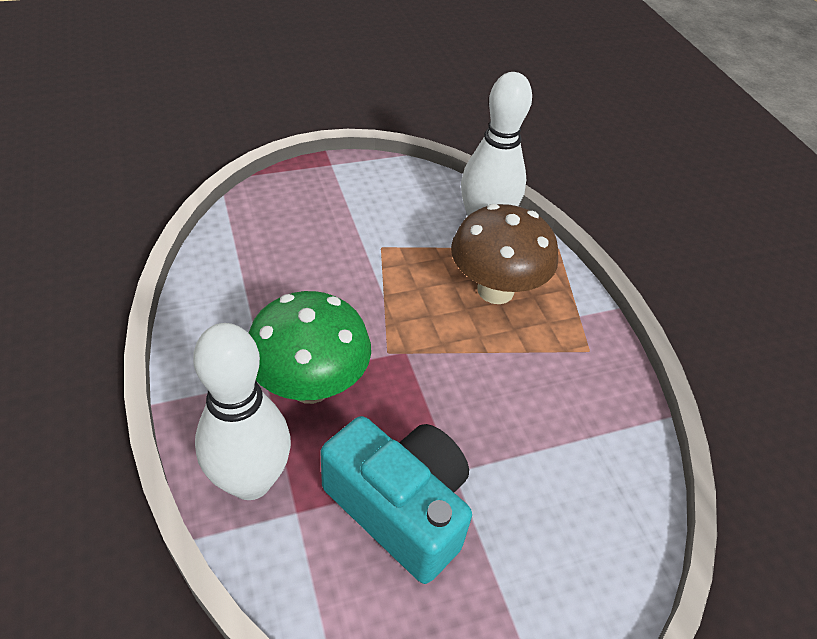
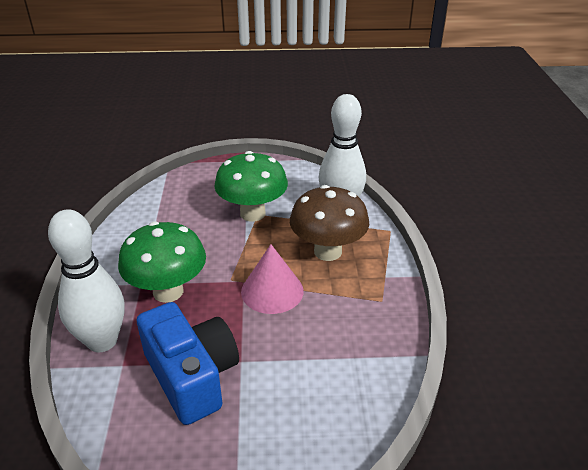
camera: 20 degrees right, 10 degrees down
(374, 246) = (252, 213): none -> green mushroom
(400, 508) = (192, 376): turquoise camera -> blue camera
(450, 360) = (272, 291): none -> pink cone

